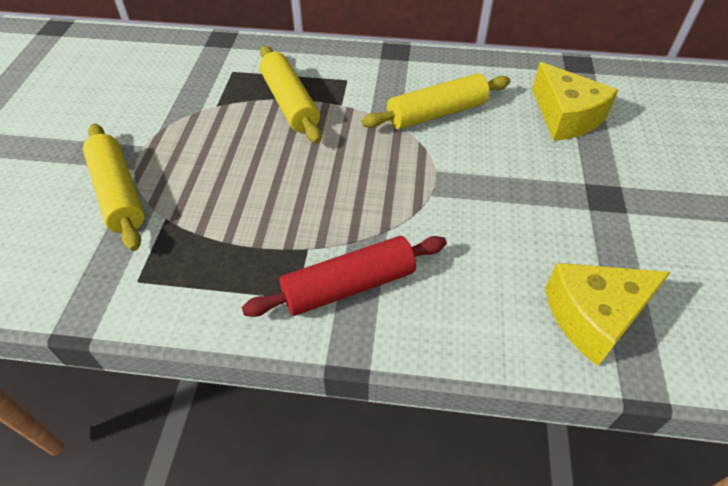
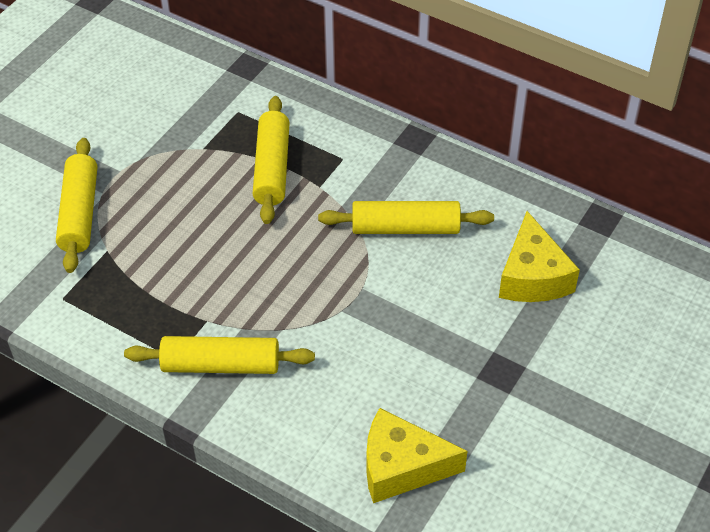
camera: 25 degrees right, 0 degrees up
(349, 286) = (221, 365): red rolling pin -> yellow rolling pin

